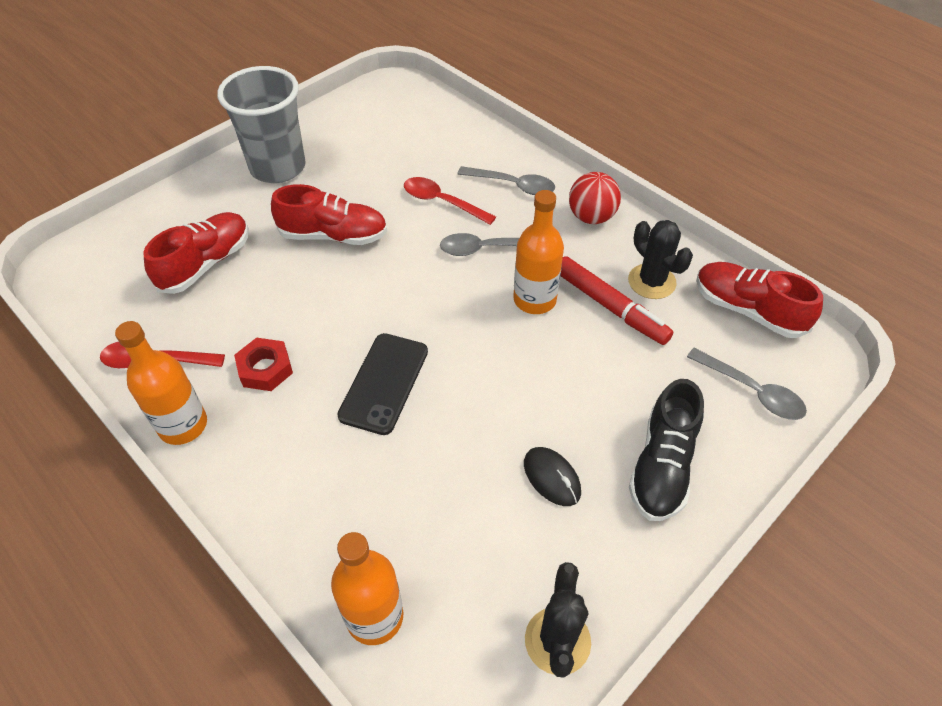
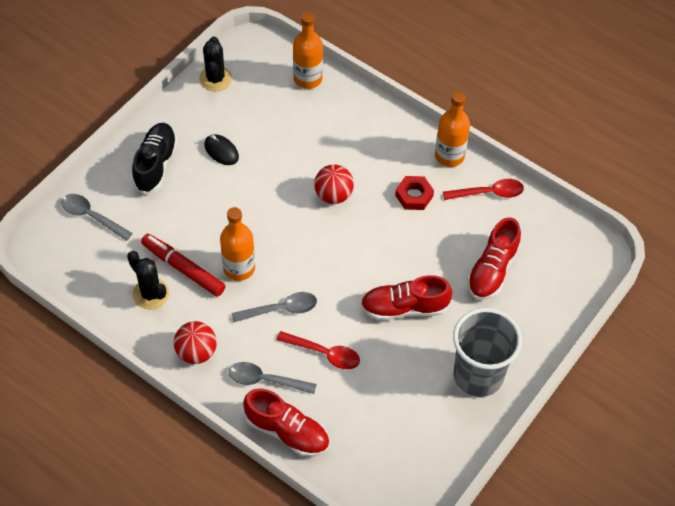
camera: 170 degrees right, 5 degrees up
(384, 383) = (333, 195): black phone -> red ball
(747, 310) = (82, 277): red shoe -> red shoe (287, 432)

